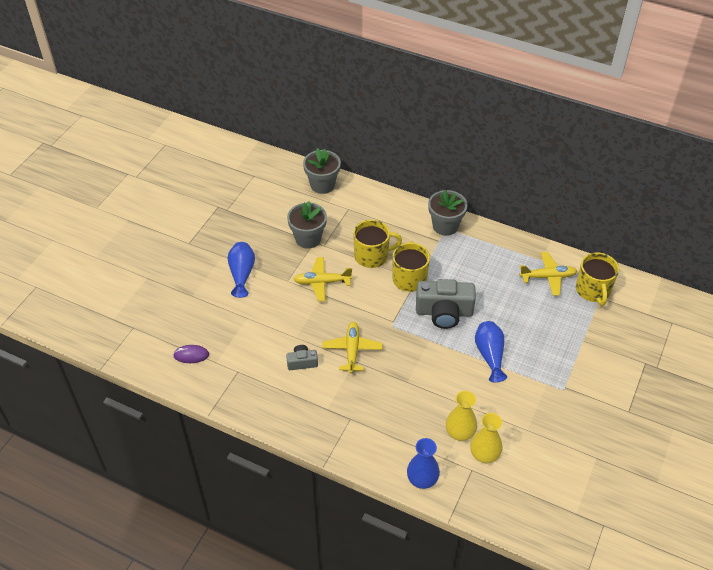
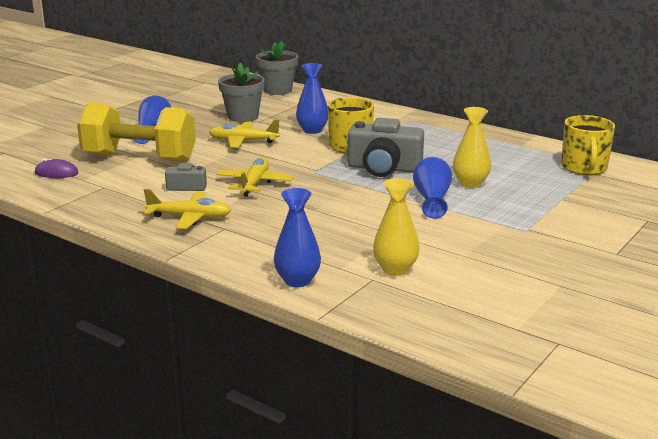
camera: 10 degrees right, 25 degrees down
(248, 322) = (139, 158): none -> yellow dumbbell
(372, 256) = (312, 130): yellow mug -> blue vase
(445, 226) = (409, 119): grey flower pot -> none
(460, 433) = (367, 250): yellow vase -> yellow vase (470, 183)
(548, 277) = (526, 156): yellow plane -> yellow plane (190, 217)

